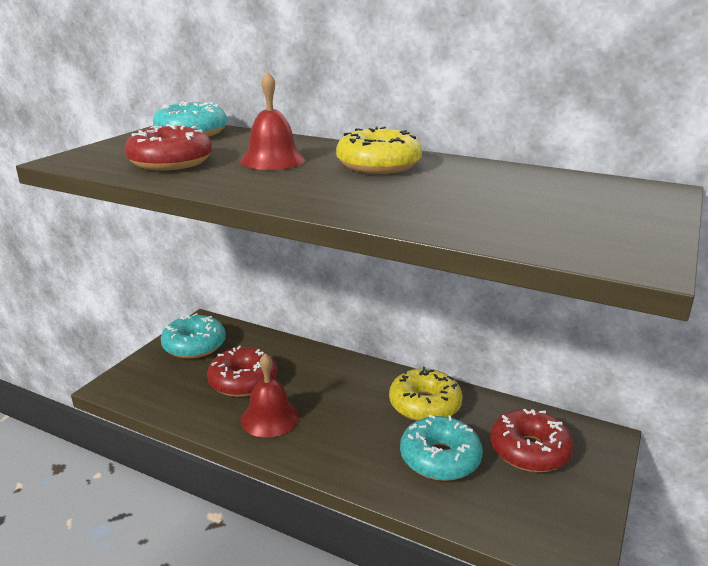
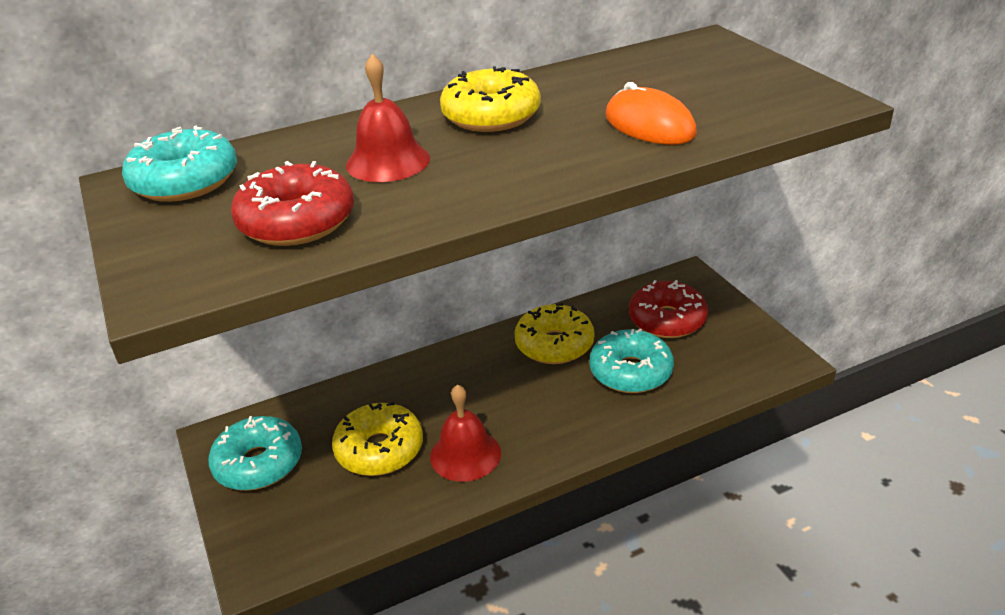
camera: 50 degrees left, 10 degrees up
(243, 381) = (379, 450): red donut -> yellow donut
(447, 208) = (649, 125): none -> orange mouse

